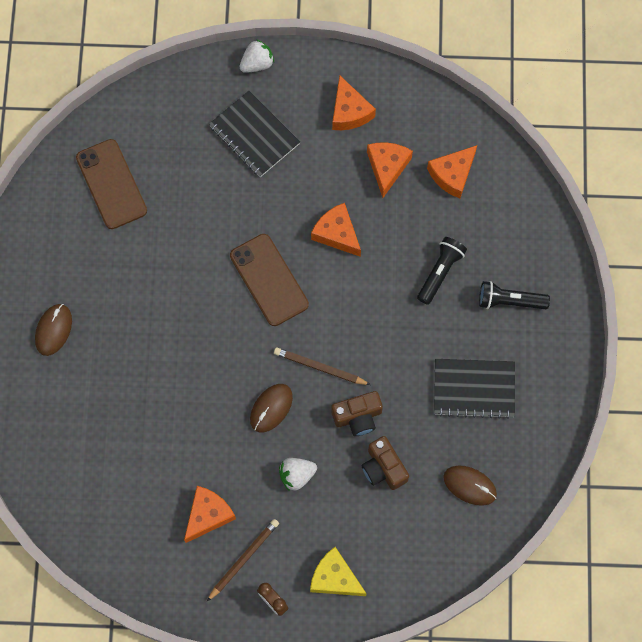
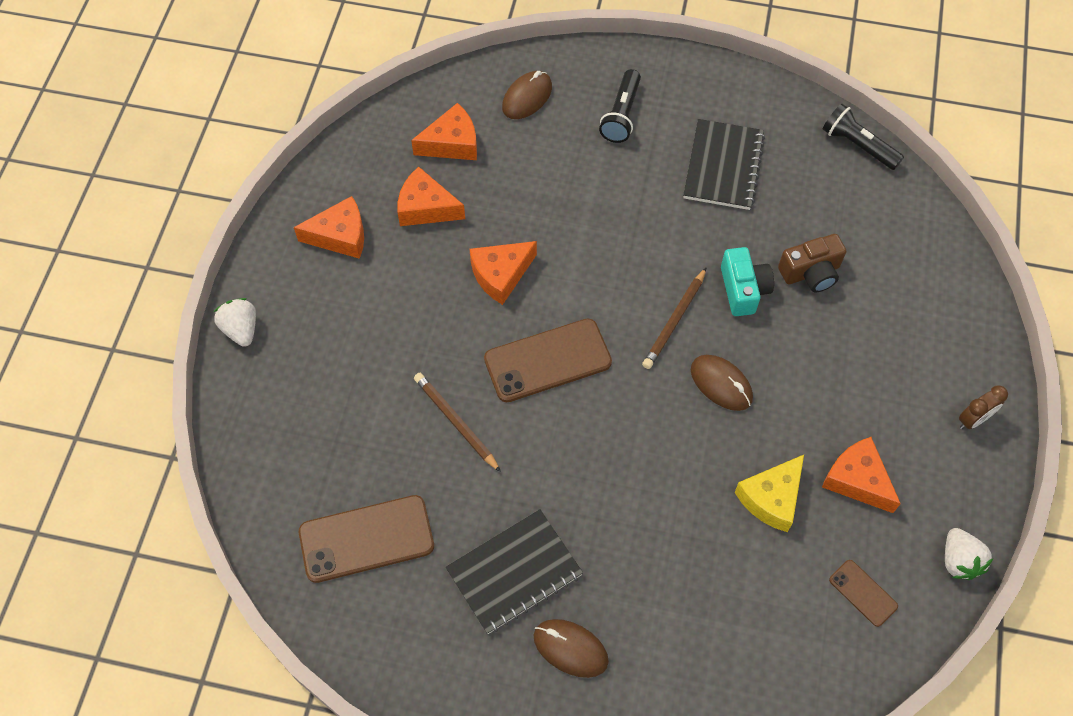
camera: 80 degrees left, 10 degrees down
(121, 524) = (863, 593): none -> brown phone
(243, 559) = (917, 445): brown pencil -> brown pencil (455, 422)
(254, 135) = (342, 348): black notebook -> black notebook (514, 572)
(296, 475) = (812, 368): white strawberry -> white strawberry (959, 561)
(334, 578) = (945, 346): yellow cheese -> yellow cheese (771, 498)
(358, 417) = (743, 289): brown camera -> turquoise camera
(440, 272) = (573, 176): black flashlight -> black flashlight (858, 145)
(452, 174) = (452, 143): orange cheese -> orange cheese turned 75 degrees counterclockwise
(470, 485) = (839, 190): brown mouse -> brown mouse (527, 97)

